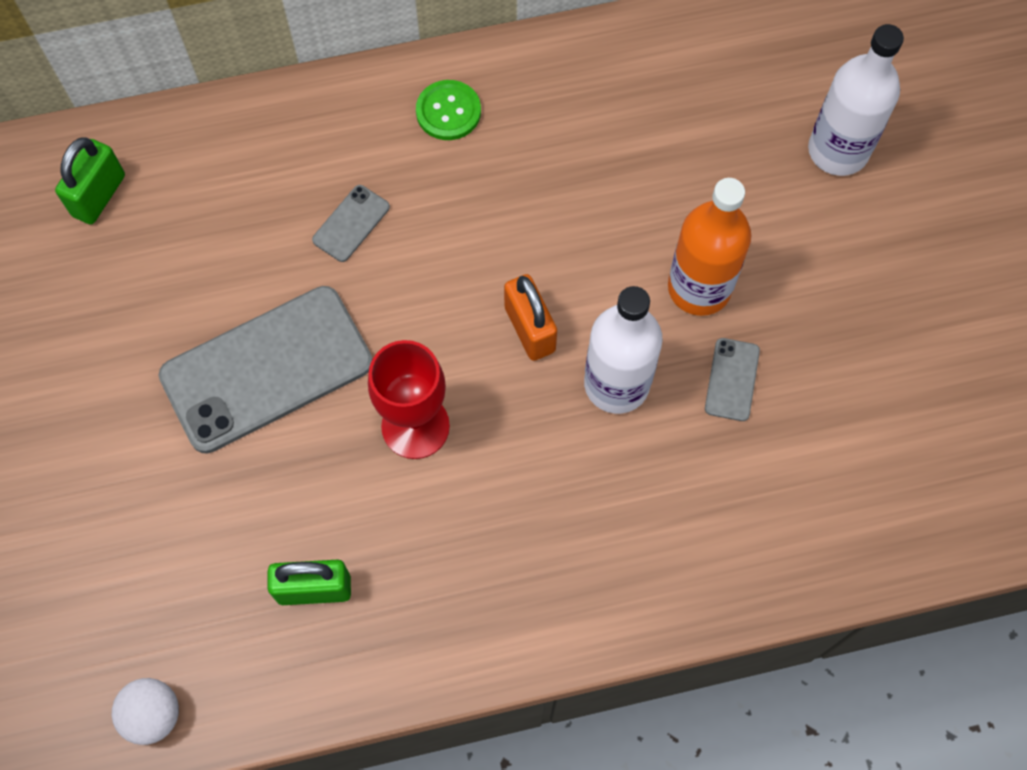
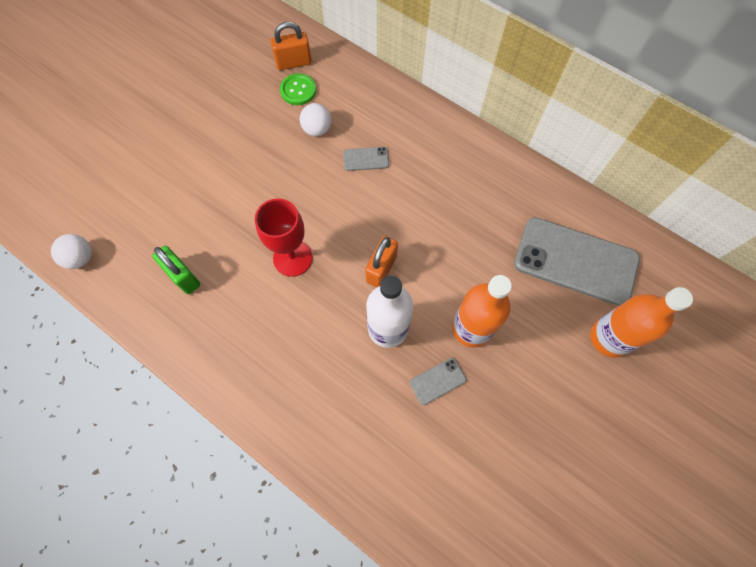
camera: 50 degrees right, 0 degrees up
(99, 195) = (293, 63): green padlock -> orange padlock
(244, 249) = (317, 129): none -> white ball
(267, 369) = (269, 180): grey phone -> grey phone (575, 261)
(448, 111) = (455, 154): green button -> green button (298, 90)
(838, 150) = (609, 338): white bottle -> orange bottle

